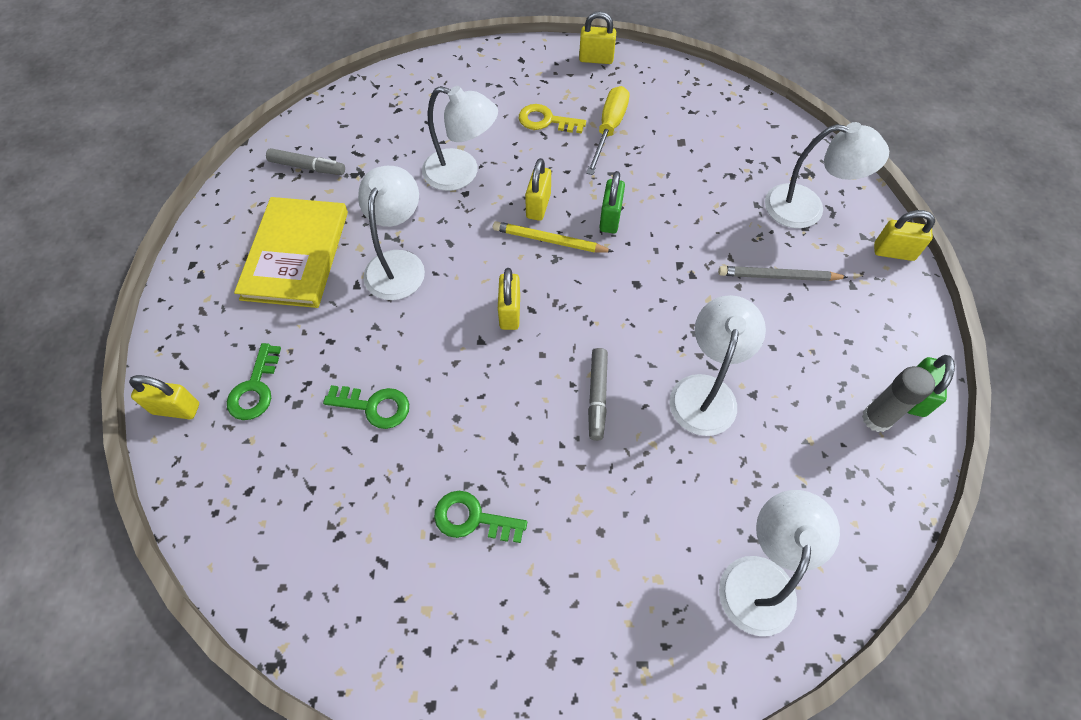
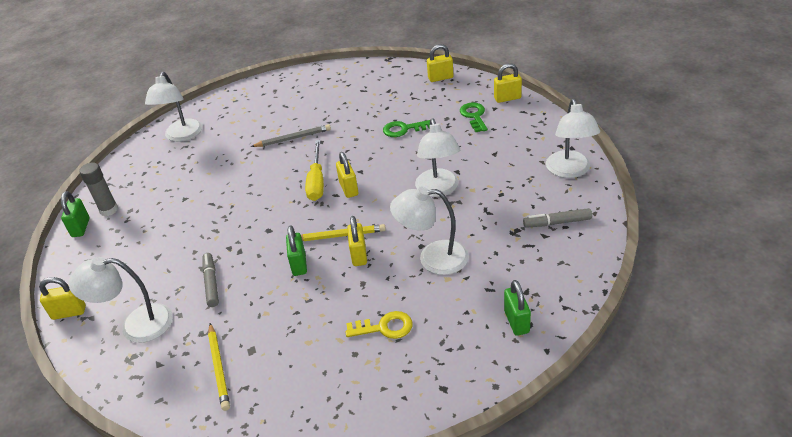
camera: 165 degrees right, 20 degrees down
(296, 254) = (511, 172): yellow book -> none
(427, 87) = (516, 322): none -> green padlock
(472, 518) = (328, 112): green key -> none
(596, 59) = (362, 418): yellow padlock -> yellow padlock (440, 78)
(597, 396) = (279, 169): grey marker -> grey marker (211, 283)
(609, 129) = (322, 339): yellow screwdriver -> yellow screwdriver (316, 181)
(705, 391) = (214, 191): white lamp -> white lamp (570, 171)
(715, 135) = (219, 368): none -> yellow pencil
(778, 276) = (164, 266): grey pencil -> grey pencil (293, 138)

